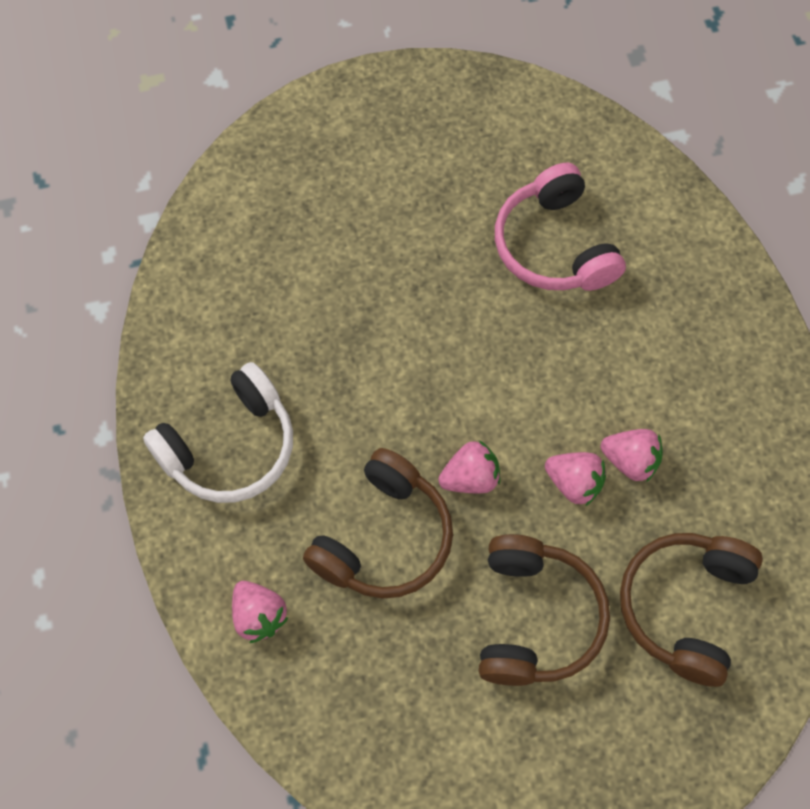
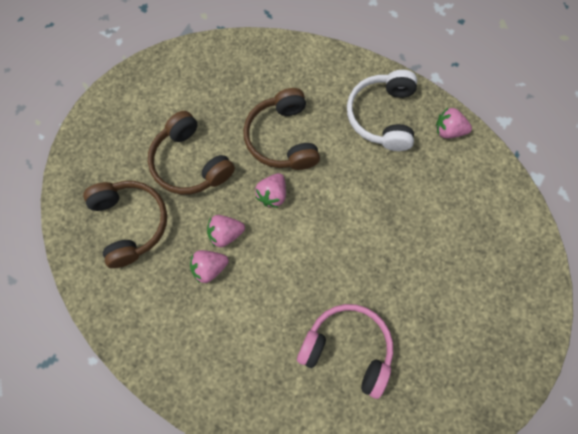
camera: 135 degrees right, 5 degrees up
(259, 616) = (299, 69): pink strawberry -> pink strawberry (449, 130)

